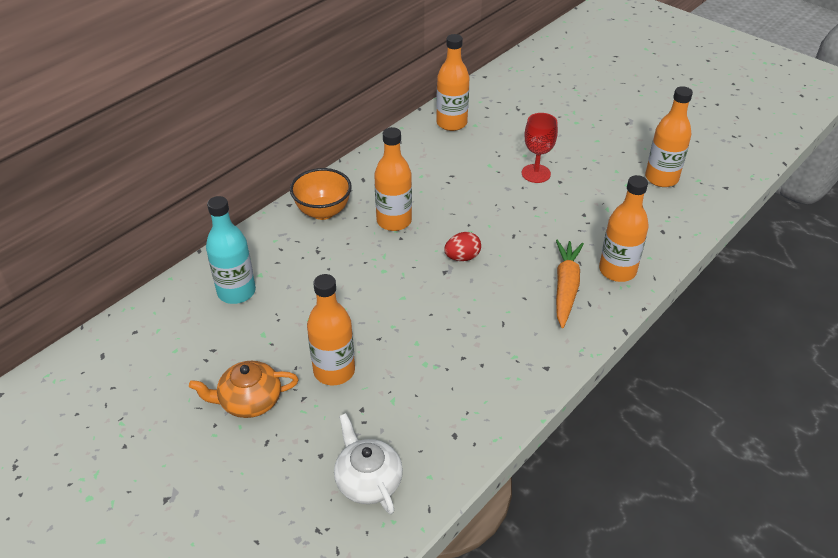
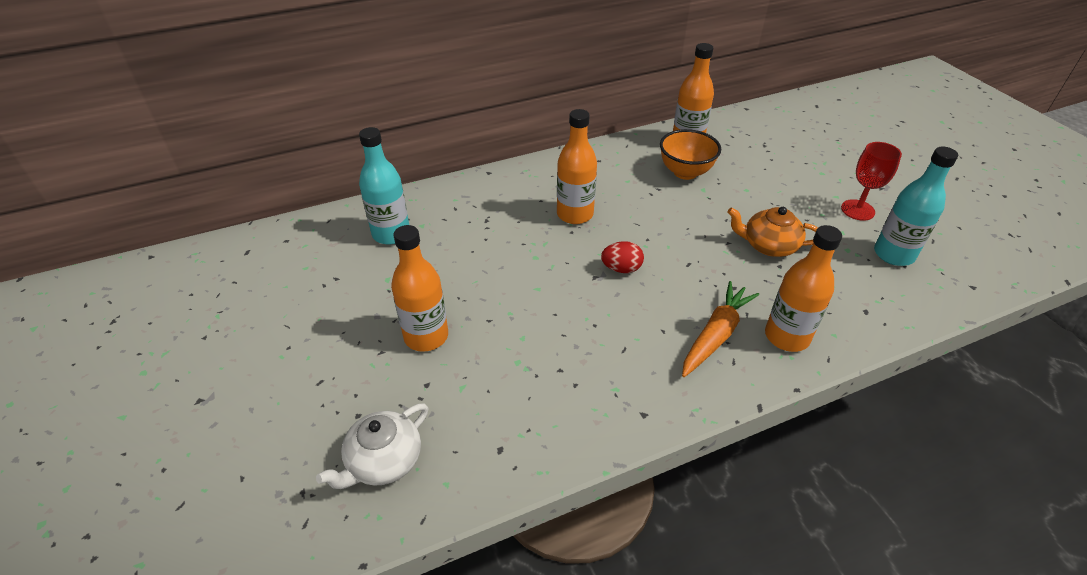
camera: 25 degrees right, 0 degrees up
(249, 401) = (332, 336): orange teapot -> orange teapot (768, 245)
(323, 212) = (514, 187): orange bowl -> orange bowl (685, 172)
(368, 480) = (383, 461): white teapot -> white teapot turned 135 degrees counterclockwise
(536, 173) = (748, 210): red goblet -> red goblet (857, 210)
(661, 178) = (893, 254): orange bottle -> turquoise bottle

